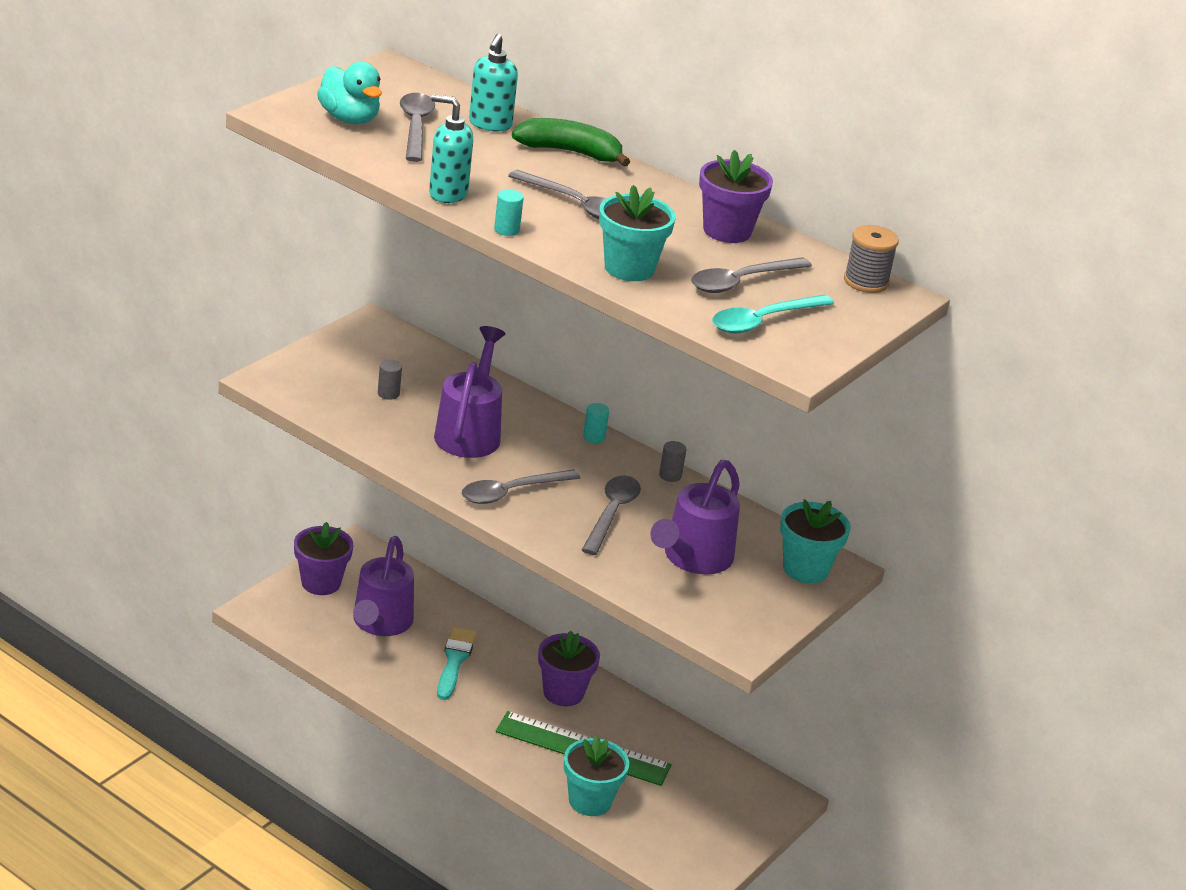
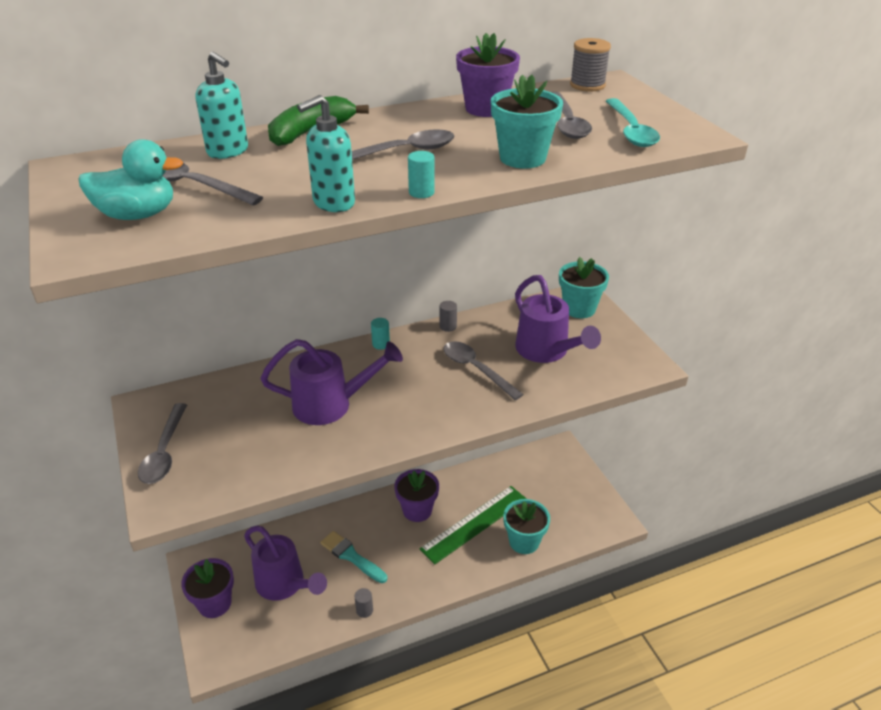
camera: 55 degrees left, 5 degrees up
(388, 393) = (245, 432): grey cylinder -> grey cylinder (364, 610)
(469, 432) = (331, 404): purple watering can -> purple watering can turned 135 degrees clockwise
(511, 492) = (421, 411): grey spoon -> grey spoon (164, 452)

